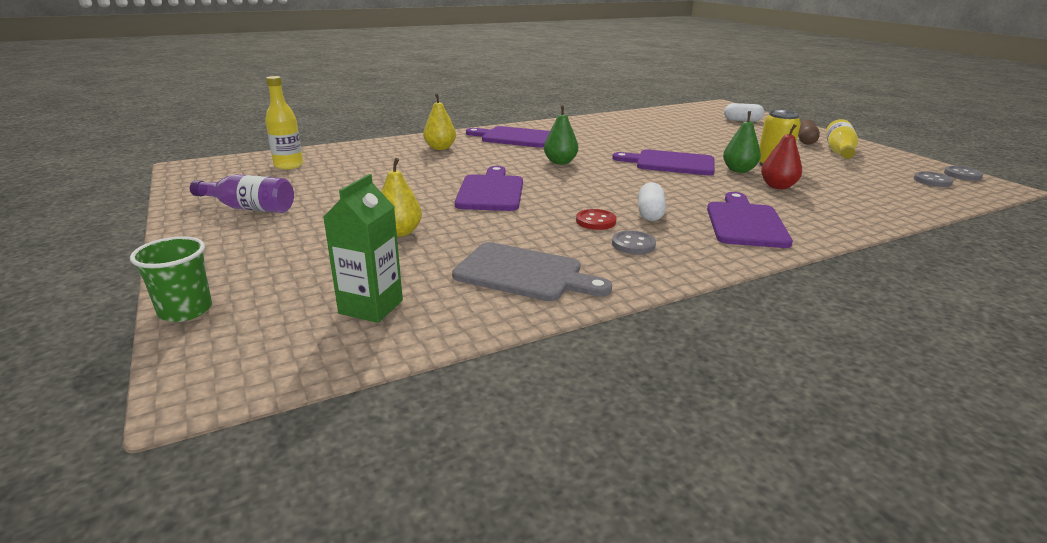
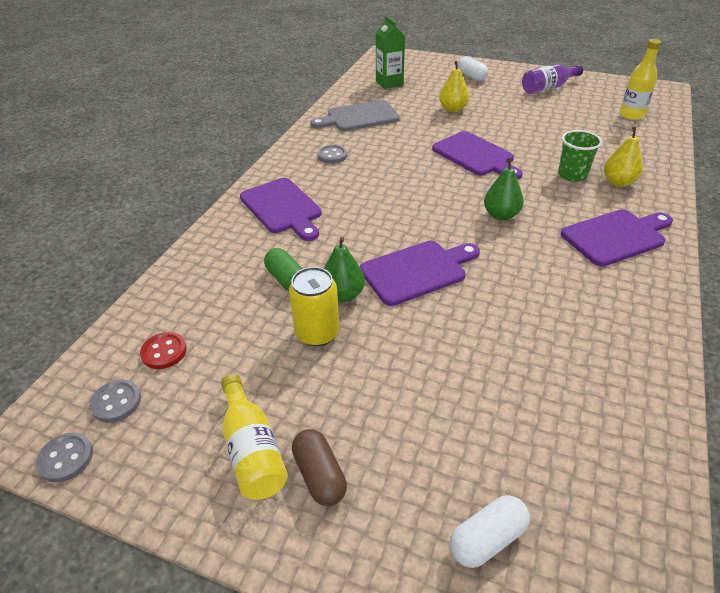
camera: 140 degrees right, 15 degrees up
(185, 310) = (442, 59): green cup -> green cup (572, 175)
(595, 221) = (375, 162): red button -> red button (164, 352)
(650, 213) = (352, 186): white capsule -> white capsule (471, 76)
(777, 186) = (287, 280): red pear -> green capsule

